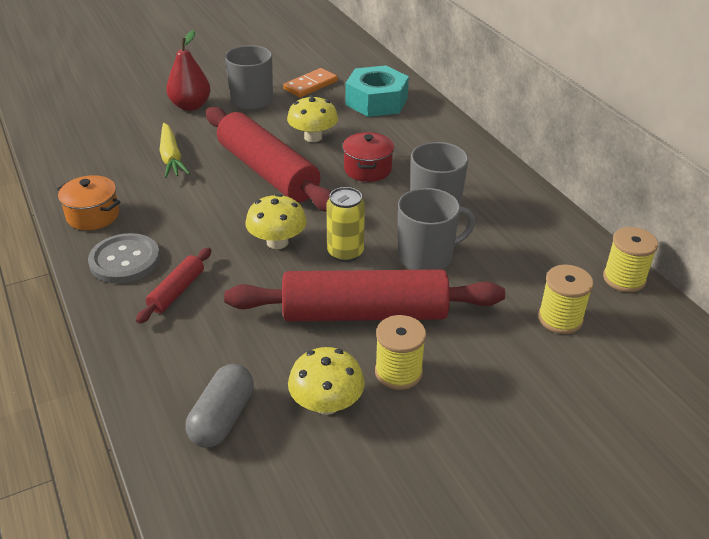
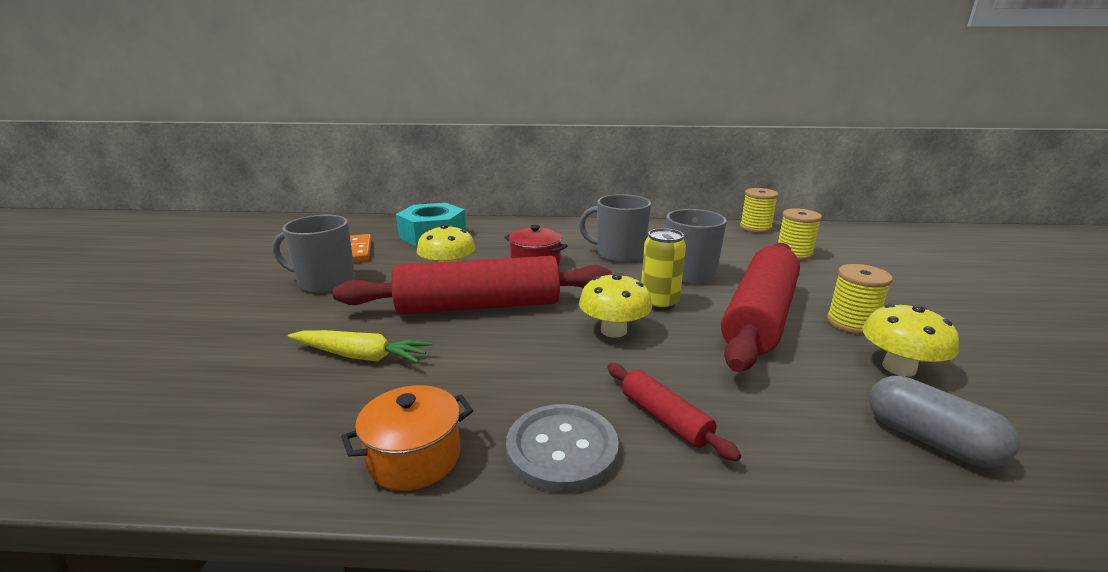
camera: 60 degrees left, 15 degrees down
(190, 106) = (268, 317): red pear -> none

